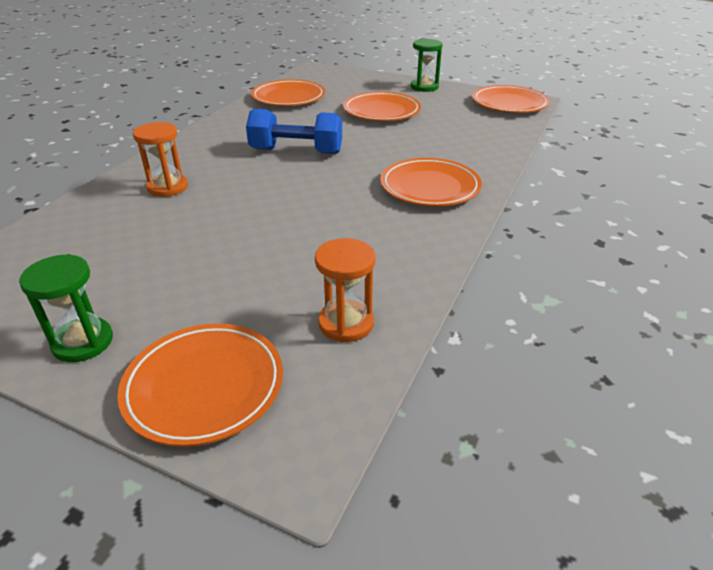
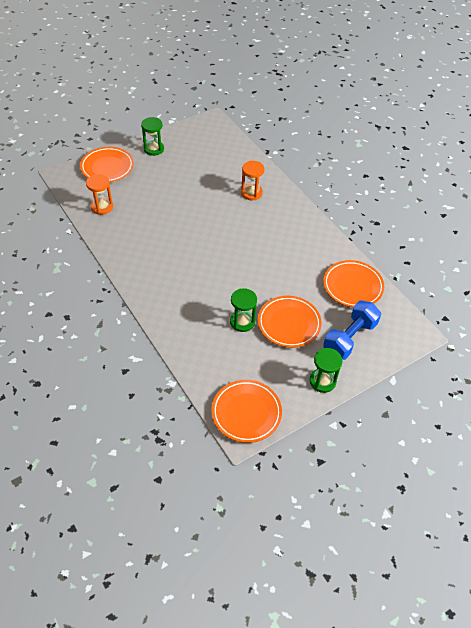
camera: 120 degrees right, 15 degrees up
(296, 151) = (256, 253): blue dumbbell -> blue dumbbell (349, 338)
(414, 131) = (242, 322): none -> green hourglass
(429, 187) = (167, 284): orange plate -> none

